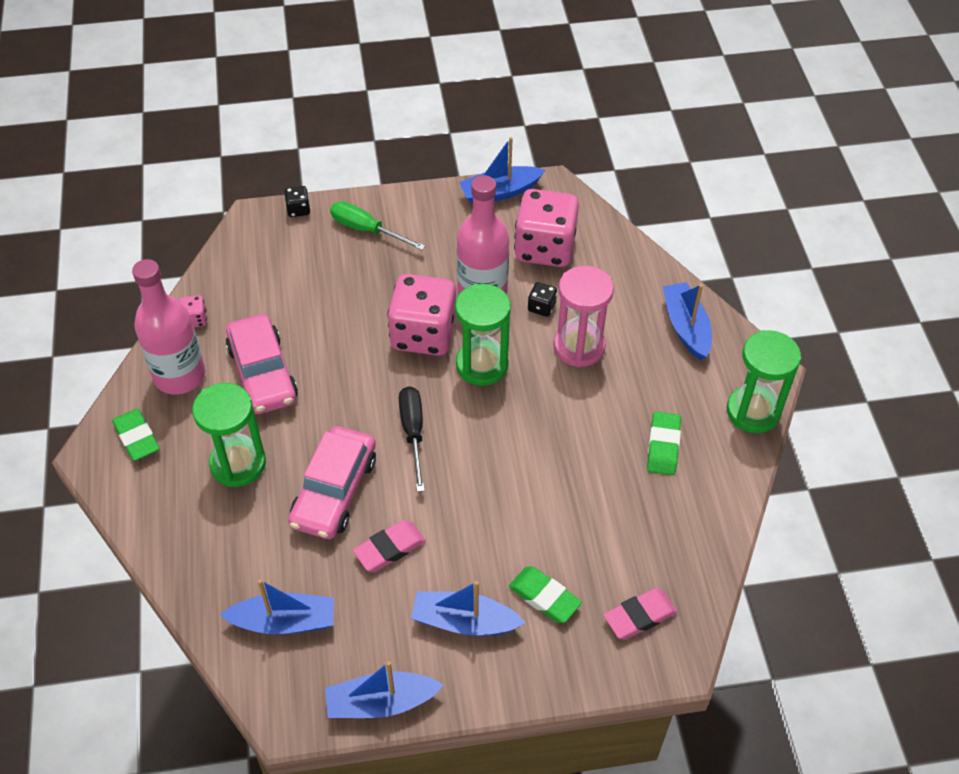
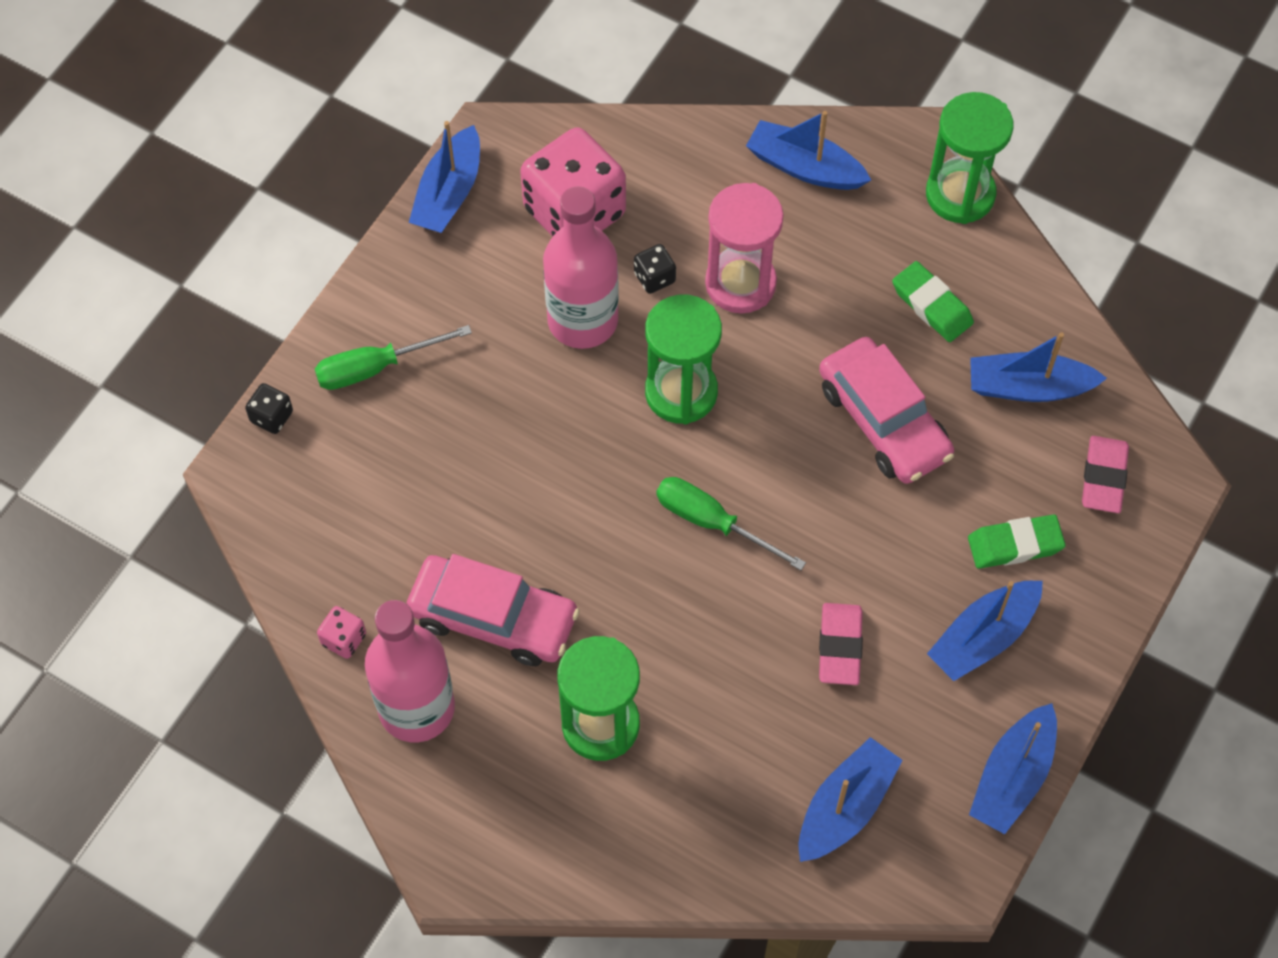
camera: 50 degrees left, 10 degrees up
(136, 437) = (469, 809): green eraser -> none
(334, 491) = (721, 651): pink car -> pink car (883, 420)
(413, 433) = (712, 522): black screwdriver -> green screwdriver
(423, 334) = (586, 418): pink dice -> none
(660, 532) = (1028, 387): none -> blue boat

